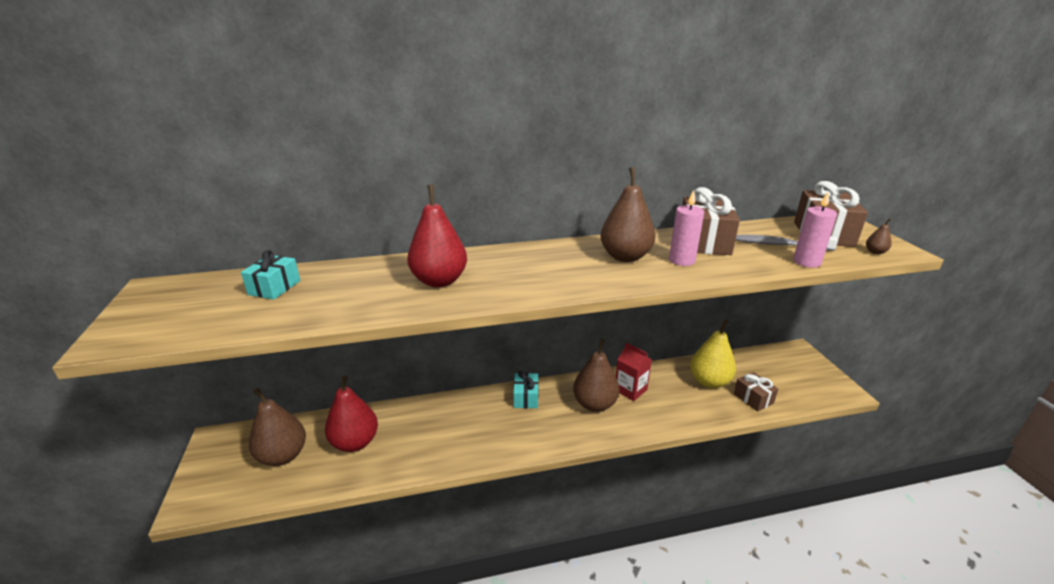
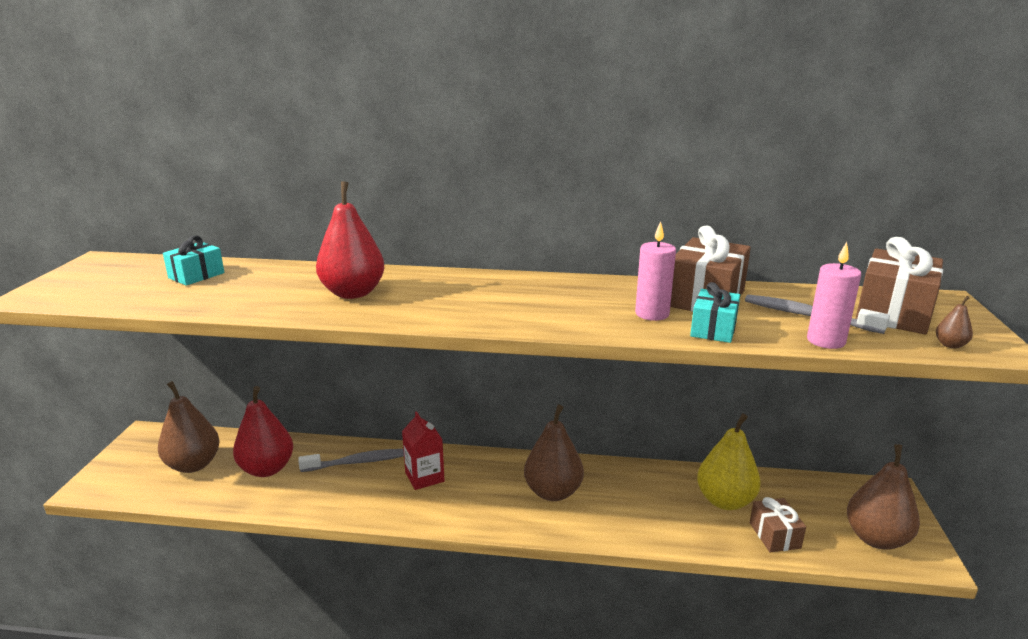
camera: 20 degrees right, 5 degrees down
(430, 417) = (357, 462): none -> grey toothbrush
(526, 398) = (475, 466): turquoise gift -> turquoise gift (713, 329)
(625, 257) = (584, 300): brown pear -> brown pear (876, 538)
(630, 390) = (609, 487): red carton -> red carton (424, 477)

